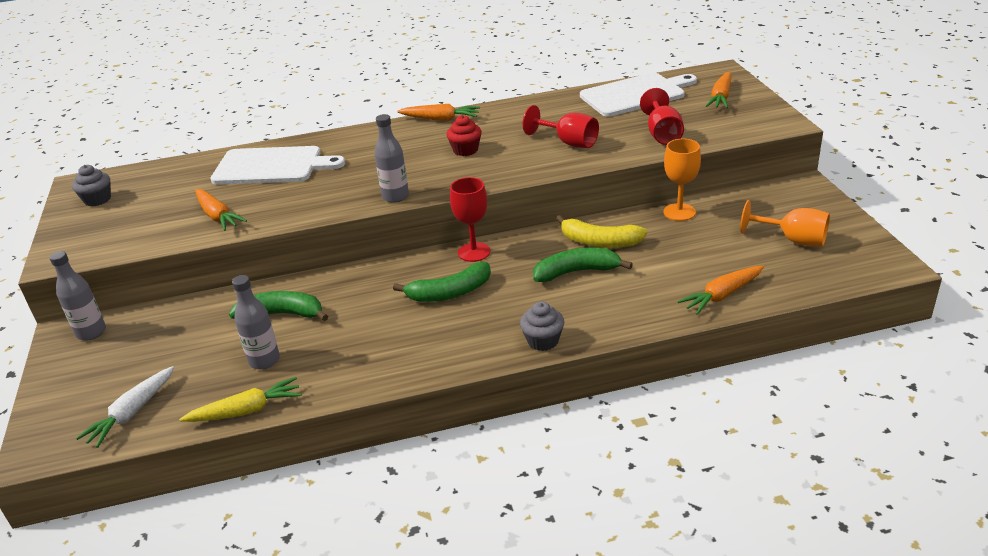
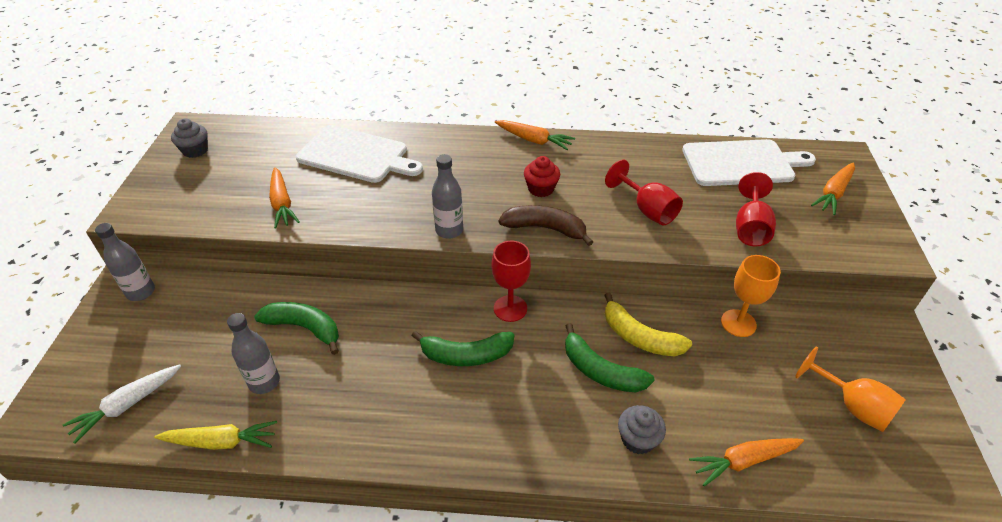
camera: 15 degrees right, 10 degrees up
(484, 175) = (545, 228): none -> brown banana
(543, 341) = (530, 456): grey cupcake -> grey cupcake (638, 439)
(576, 272) = (600, 371): green banana -> green banana turned 150 degrees counterclockwise

